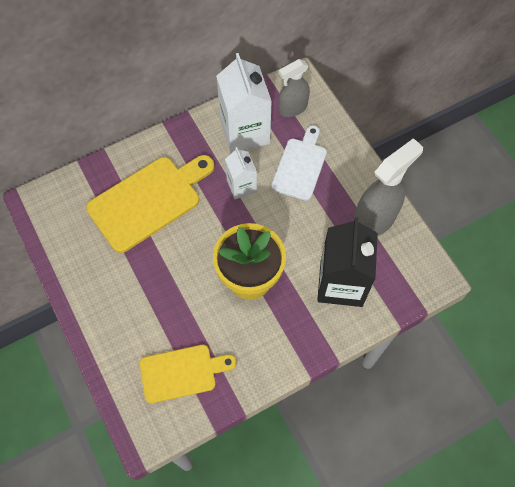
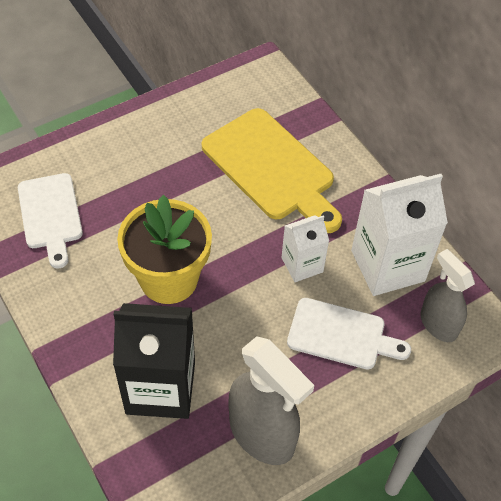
camera: 85 degrees right, 10 degrees down
(182, 372) = (50, 215): yellow cutting board -> white cutting board

